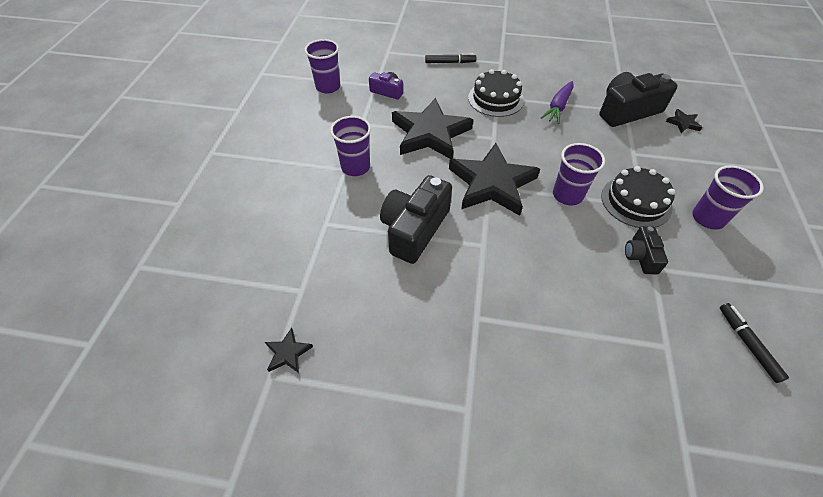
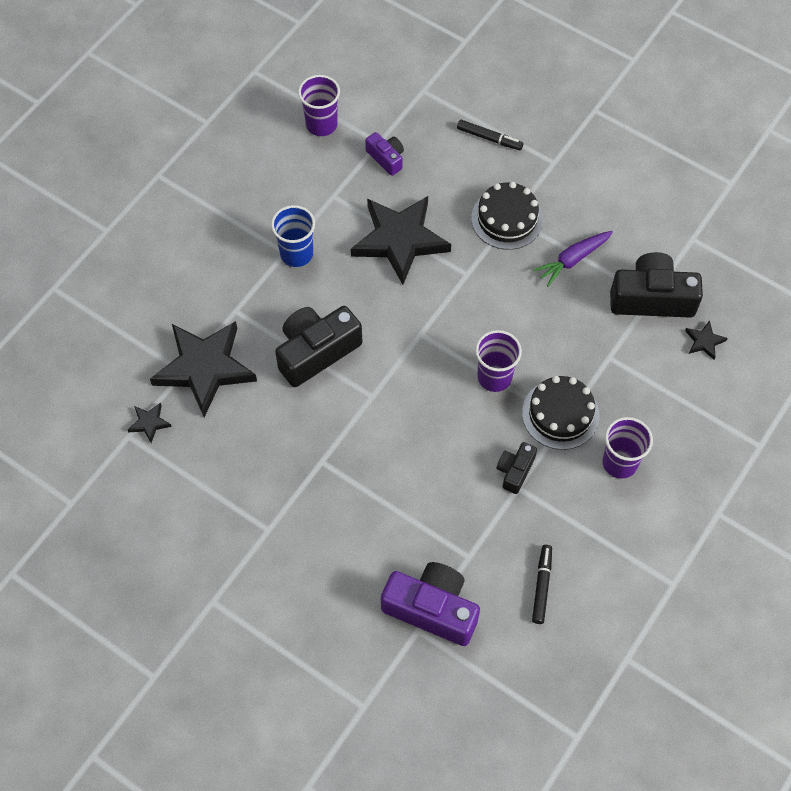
camera: 25 degrees right, 10 degrees up
(355, 167) = (296, 254): purple cup -> blue cup
(492, 183) = (425, 331): black star -> black star (204, 368)
(679, 416) = (432, 609): none -> purple camera

